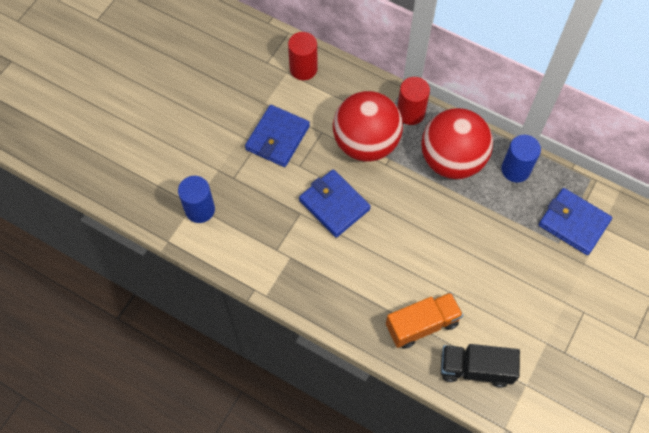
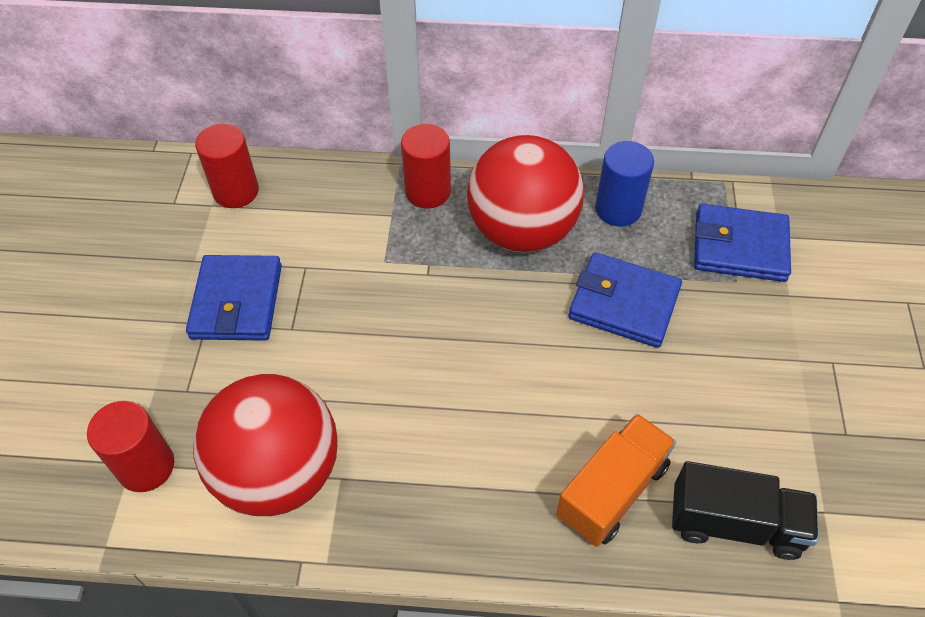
camera: 25 degrees left, 10 degrees down
(200, 209) = (146, 466): blue cylinder -> red cylinder
(334, 205) = (376, 364): blue wallet -> blue wallet (623, 303)
(366, 143) = (382, 256): red ball -> red ball (279, 473)
(475, 369) = (735, 523): black truck -> black truck turned 150 degrees counterclockwise

